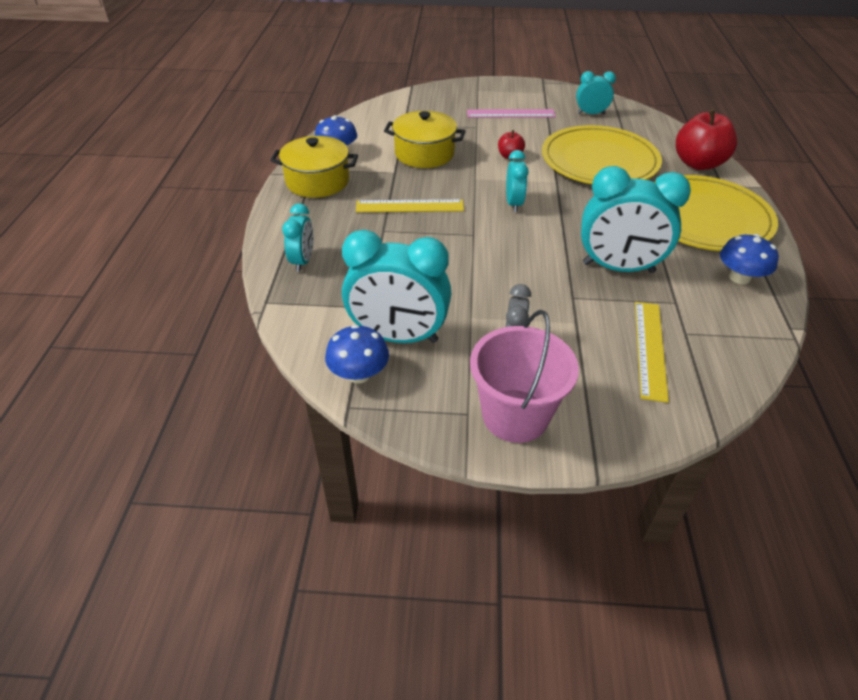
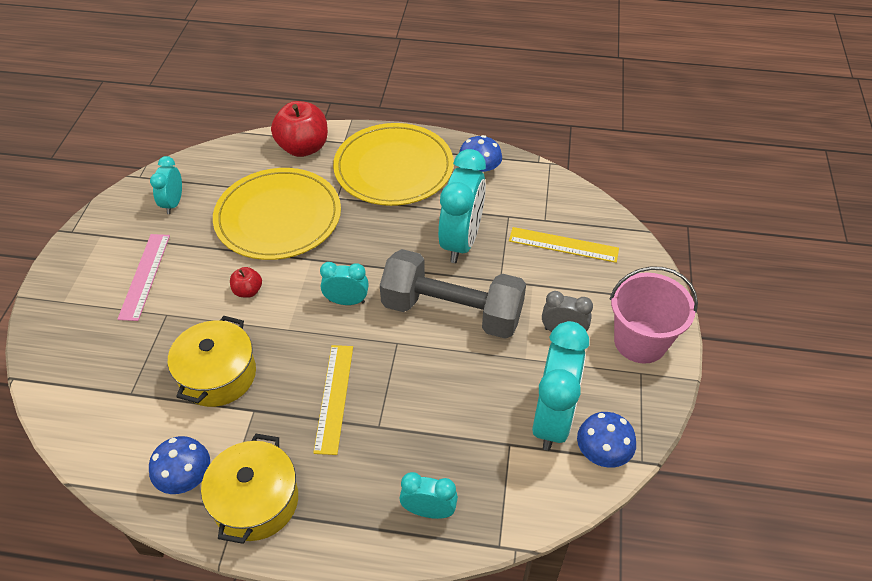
camera: 85 degrees left, 5 degrees up
(519, 265) = (452, 312): none -> grey dumbbell

